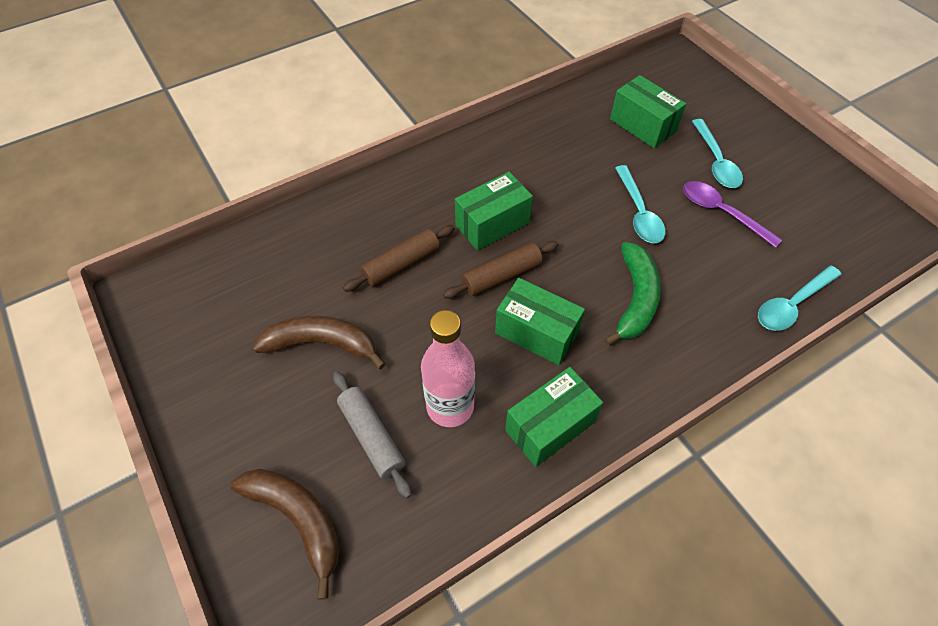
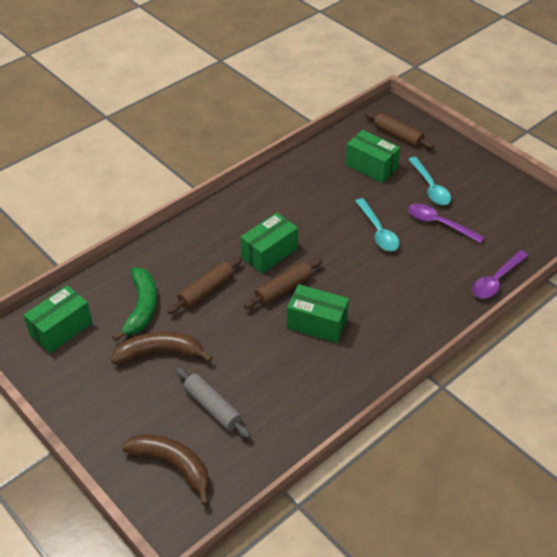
camera: 10 degrees left, 10 degrees down
(450, 406) = (264, 380): pink bottle -> none
(550, 426) = (337, 382): green box -> green box (61, 329)
(635, 299) = (384, 292): green banana -> green banana (141, 308)
(682, 90) = (397, 136): none -> brown rolling pin
(792, 304) = (496, 280): turquoise spoon -> purple spoon

